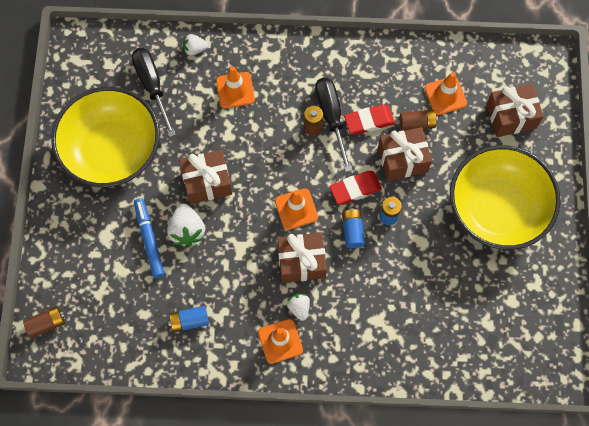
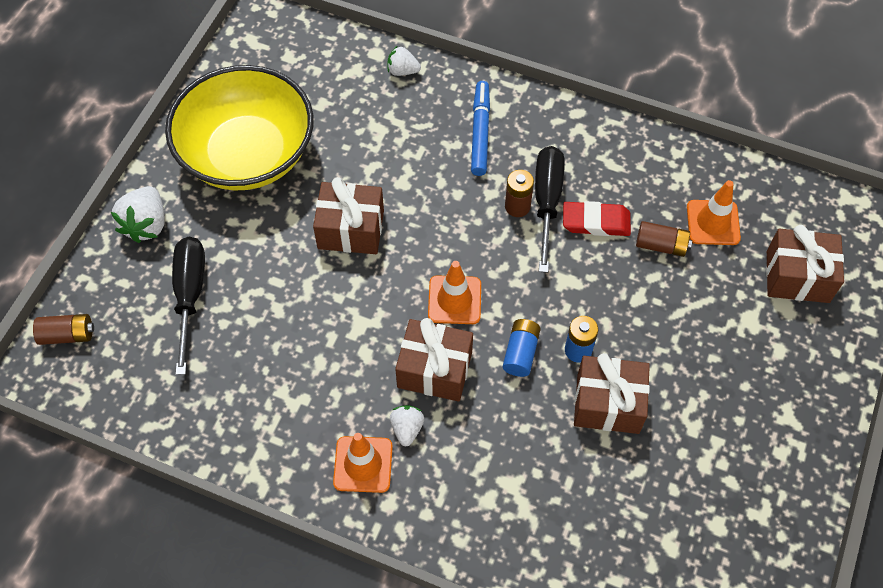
camera: 20 degrees right, 10 degrees down
(149, 239) = (246, 275): blue marker -> blue marker (480, 132)
(152, 86) = (331, 97): black screwdriver -> black screwdriver (190, 296)
(187, 230) = (299, 279): white strawberry -> white strawberry (146, 224)
(189, 321) = (252, 395): blue battery -> none
(235, 90) = (434, 132): orange traffic cone -> none
(355, 189) = (545, 300): red eraser -> none
(402, 159) = (624, 284): brown gift -> brown gift (608, 404)
(497, 209) = (737, 390): yellow bowl -> none

